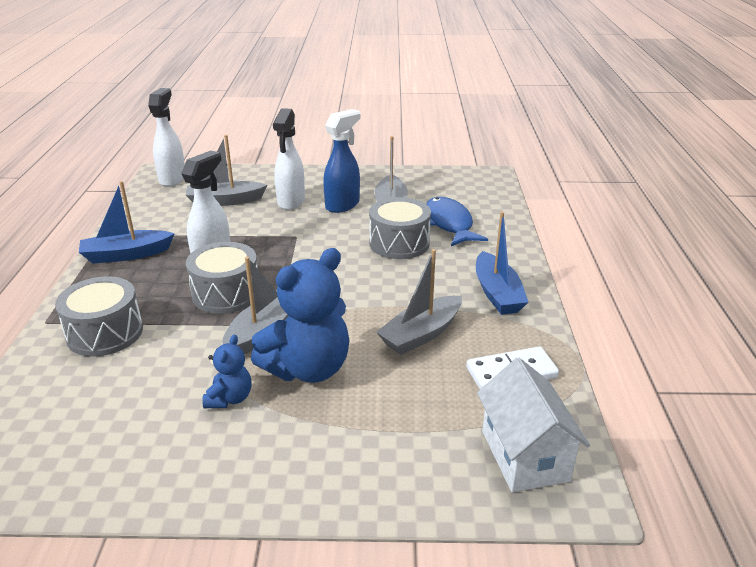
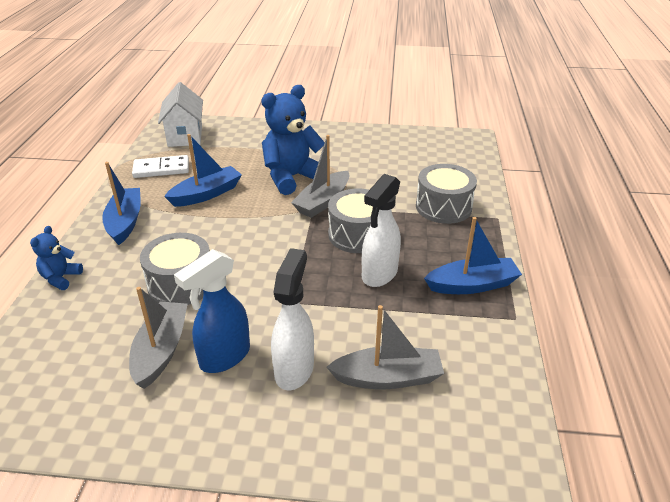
camera: 175 degrees left, 5 degrees up
(172, 179) = (490, 450): white spray bottle -> none
(230, 398) = (341, 165): blue teddy bear -> blue teddy bear (61, 278)
(421, 334) = (206, 194): grey boat -> blue boat
(449, 224) = (108, 310): blue fish -> none

